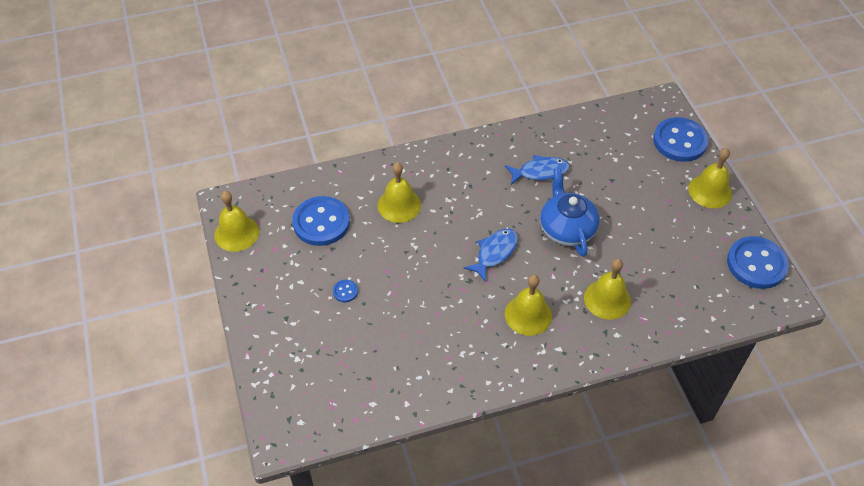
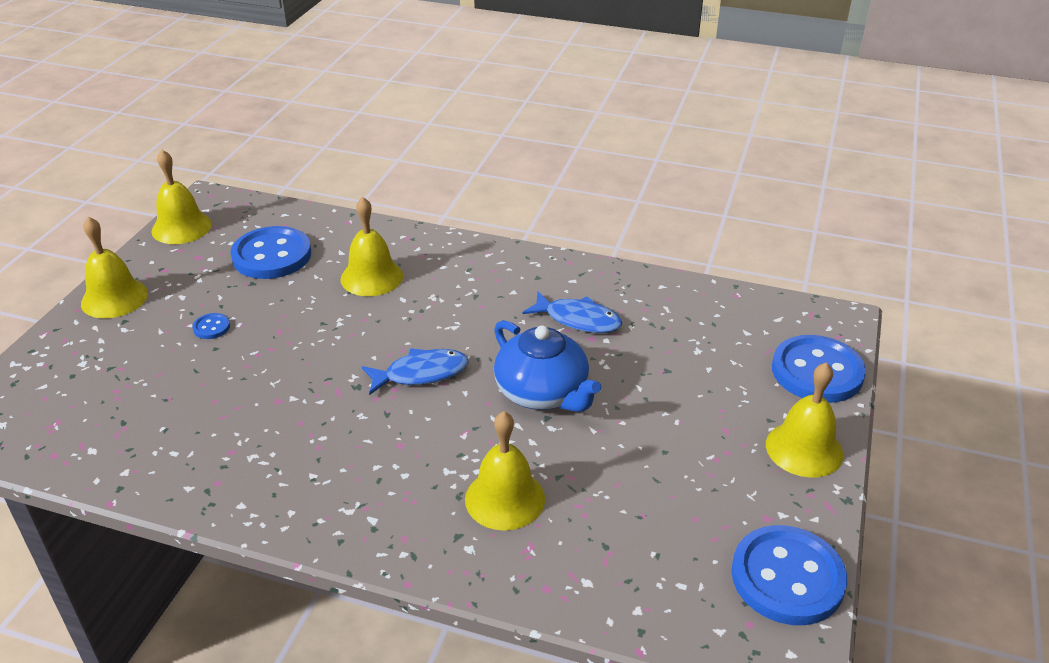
camera: 35 degrees right, 15 degrees down
(528, 315) = (380, 459): yellow bell -> yellow bell (114, 298)
(566, 229) = (543, 393): blue teapot -> blue teapot turned 120 degrees clockwise

